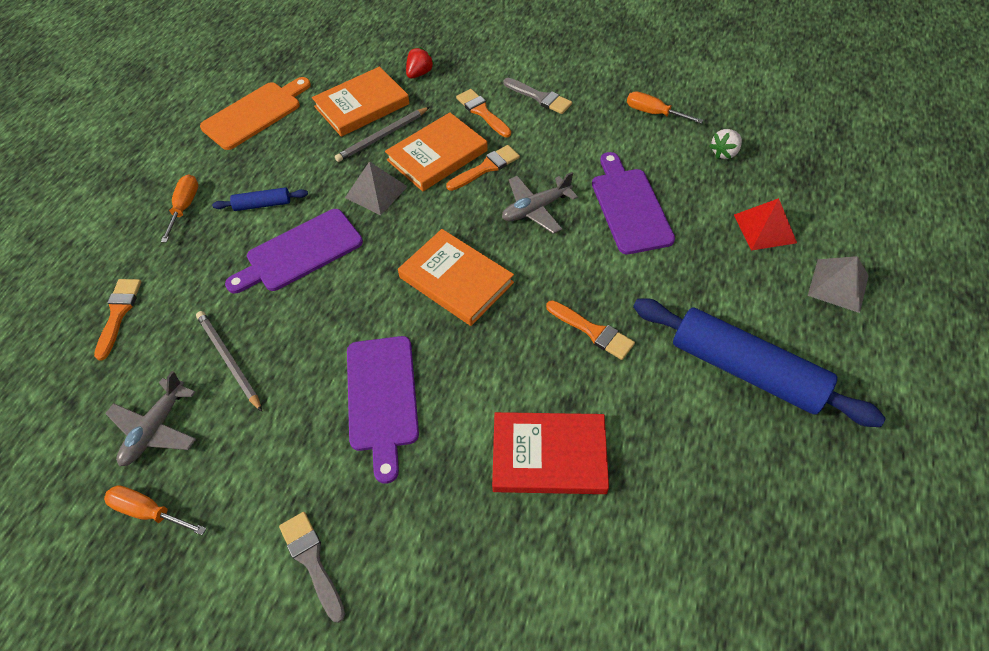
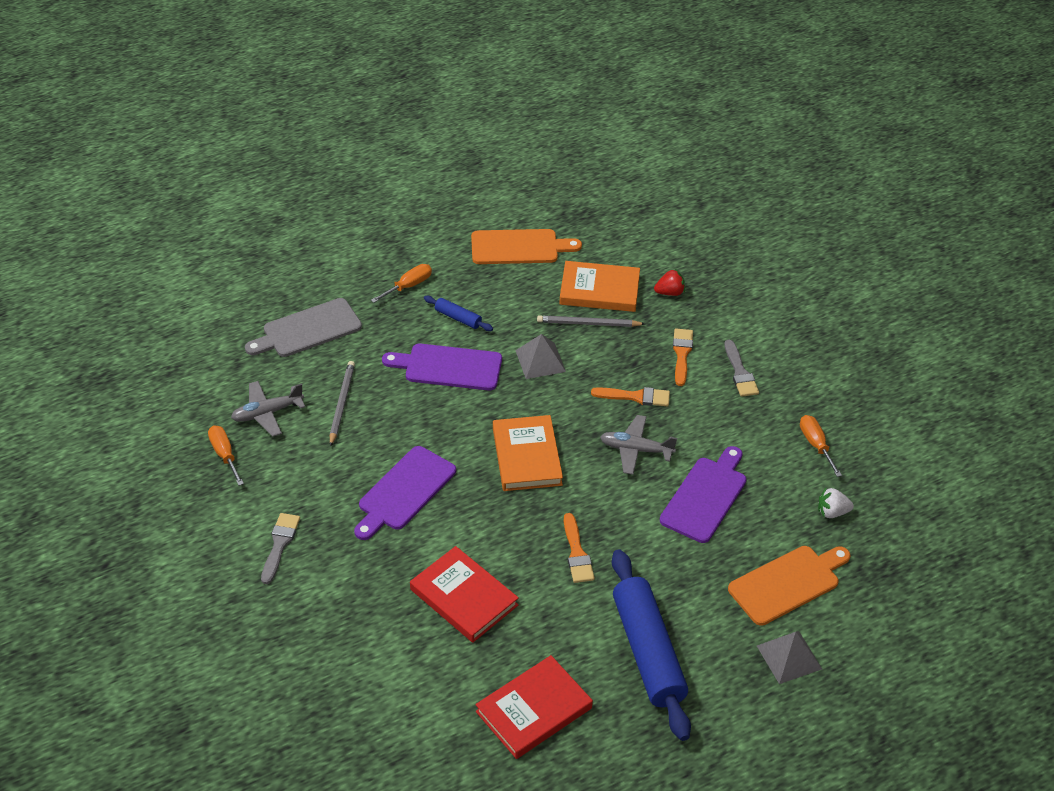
camera: 40 degrees right, 10 degrees down
(118, 313) = (308, 329): orange brush -> grey cutting board
(437, 155) = (611, 364): orange book -> none
(730, 510) = (534, 710): none -> red book
(765, 228) = (788, 583): red pyramid -> orange cutting board

